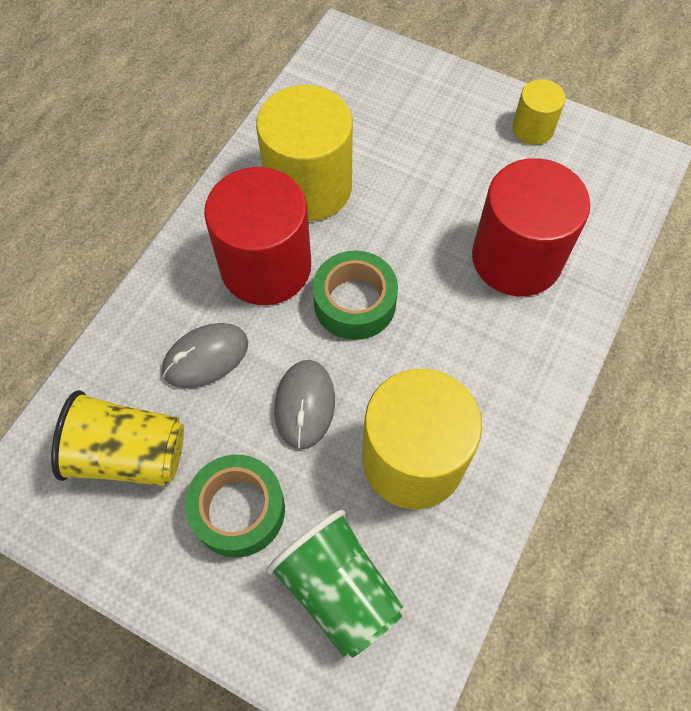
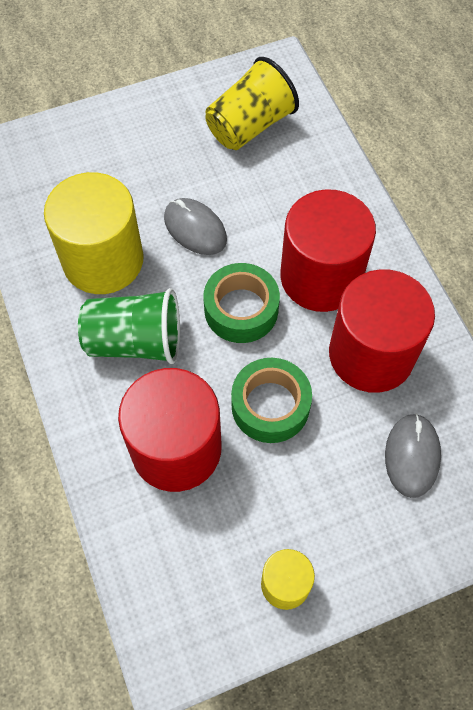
camera: 130 degrees right, 0 degrees up
(205, 357) = (280, 199): grey mouse -> grey mouse (412, 456)
(238, 510) = (164, 155): green tape -> green tape (270, 405)
(309, 186) = (371, 354): yellow cylinder -> red cylinder
(338, 589) = (74, 171): green cup -> green cup (135, 341)

